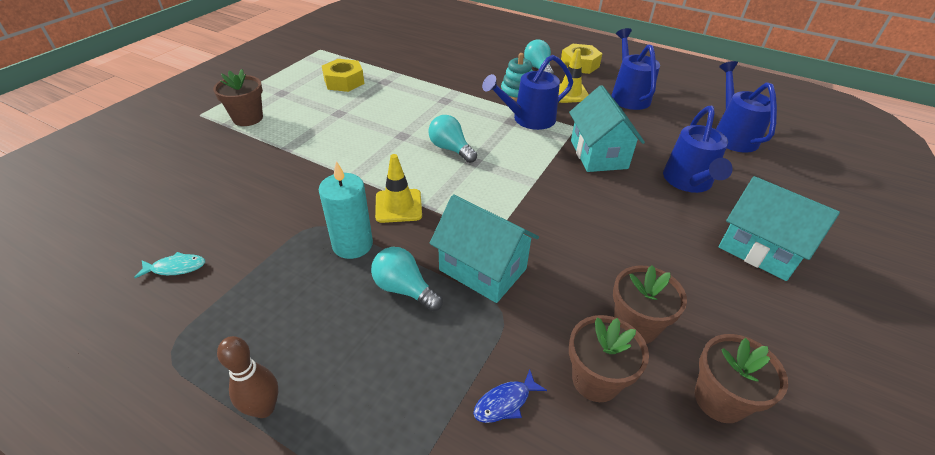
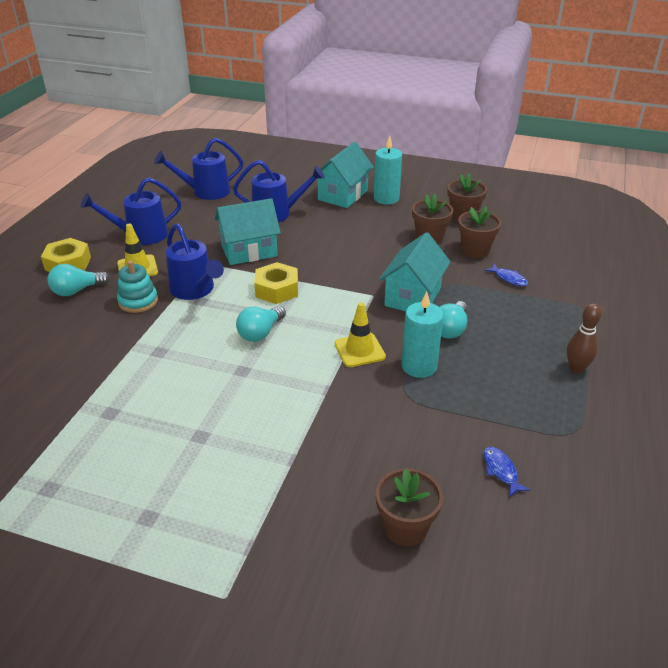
camera: 100 degrees left, 5 degrees down
(176, 268) = (501, 471): turquoise fish -> blue fish
(248, 118) = (226, 529): brown flower pot -> brown flower pot (405, 528)
(344, 81) = (110, 455): yellow nut -> yellow nut (277, 289)
(763, 299) = (386, 198): none -> turquoise candle

